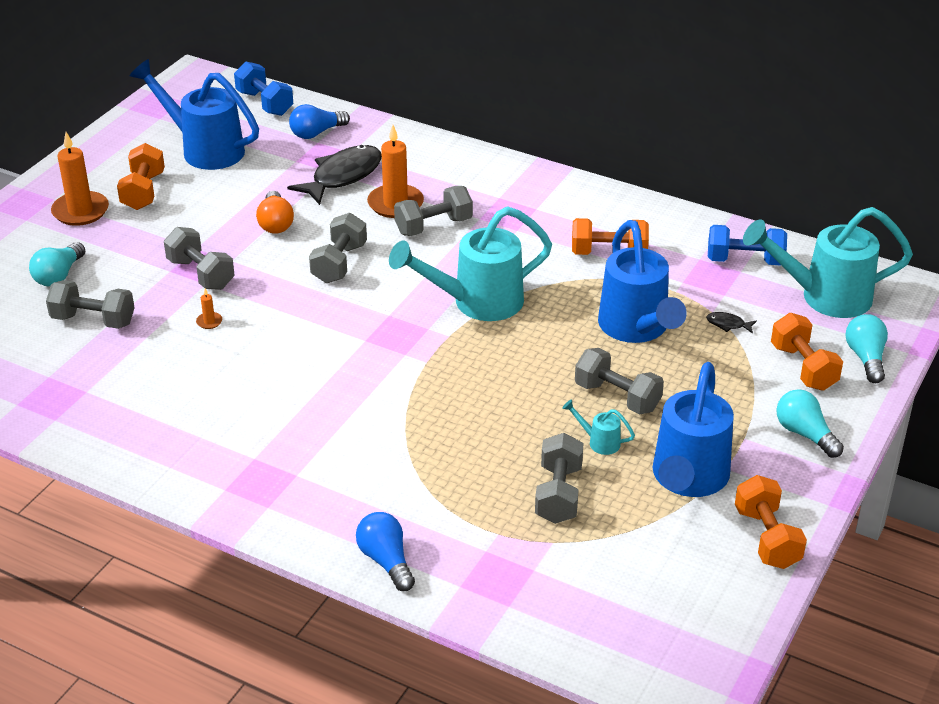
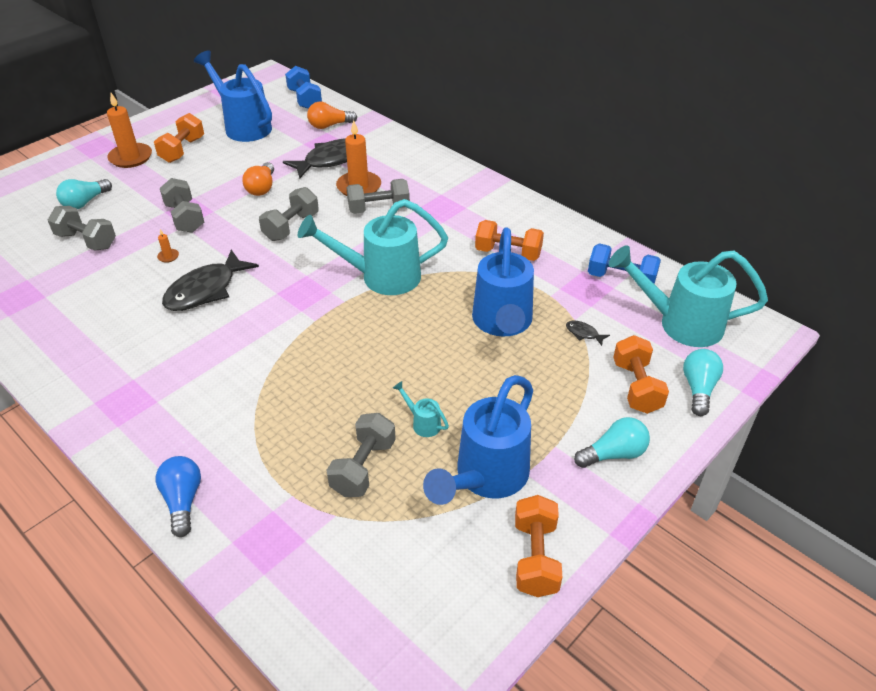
camera: 15 degrees right, 5 degrees up
(279, 351) = (205, 290): none -> black fish
(316, 133) = (329, 125): blue light bulb -> orange light bulb
(617, 397) = (458, 383): grey dumbbell -> none
(805, 434) = (613, 454): turquoise light bulb -> turquoise light bulb turned 90 degrees clockwise

